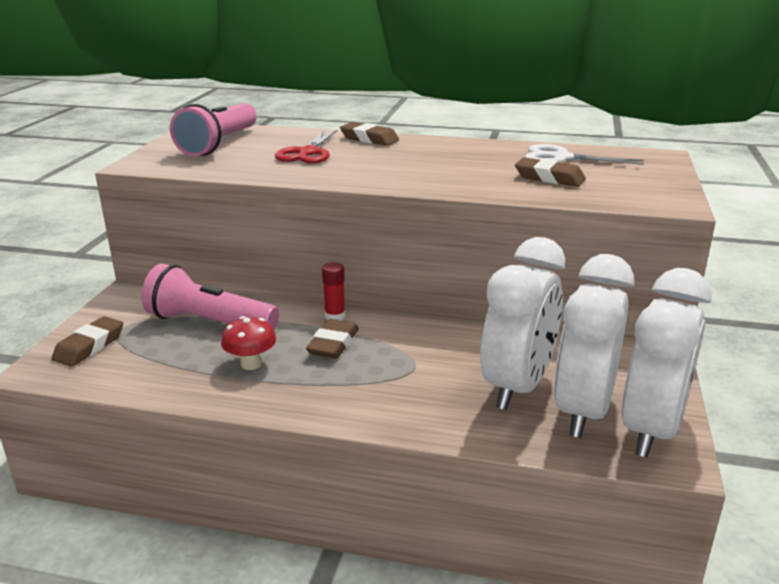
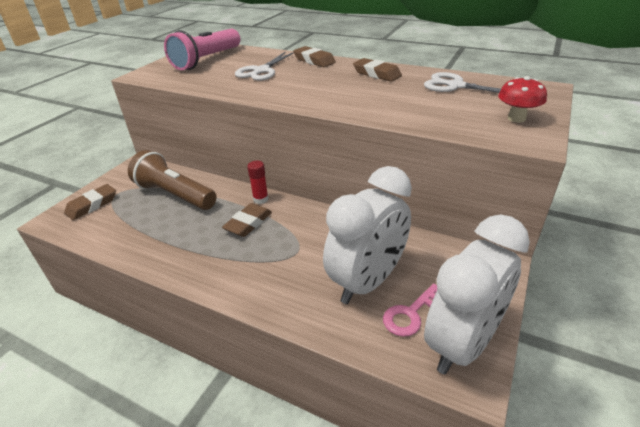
camera: 15 degrees right, 10 degrees up
(209, 323) = (175, 195): pink flashlight -> brown flashlight
(251, 364) = (185, 233): red mushroom -> red mushroom (516, 118)
(307, 153) = (261, 71): red scissors -> white scissors
(549, 178) = (434, 105): brown eraser -> brown eraser (377, 74)
(583, 410) = (410, 314): white clock -> pink key

